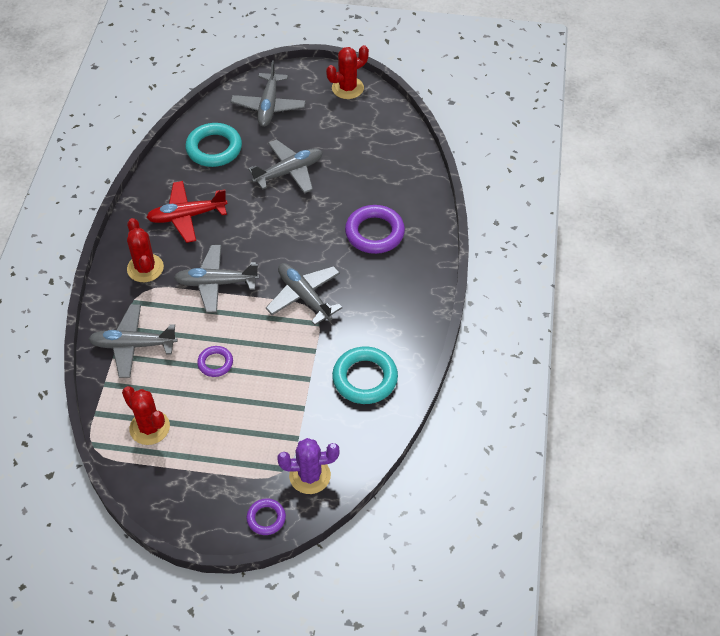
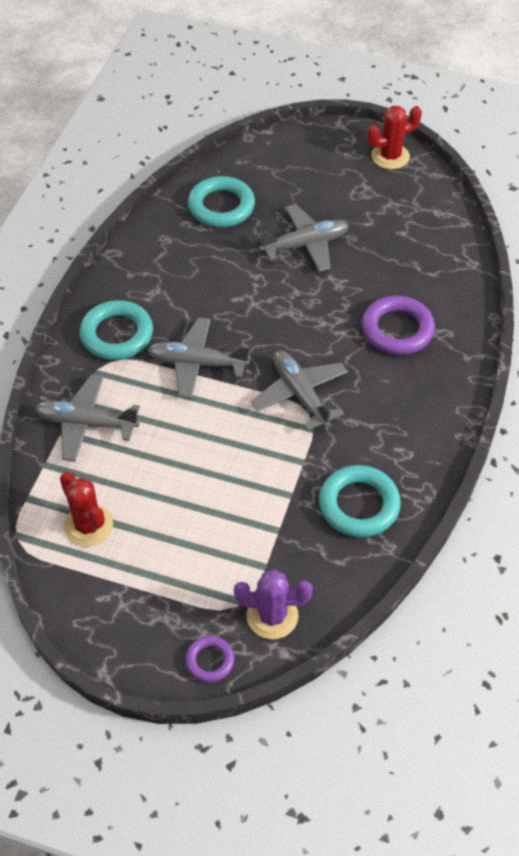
camera: 10 degrees right, 0 degrees up
(145, 268) = (117, 334): red cactus -> turquoise ring
(187, 216) = (176, 281): red plane -> none
(215, 363) = (180, 459): purple ring -> none
(269, 106) = (293, 166): grey plane -> none

